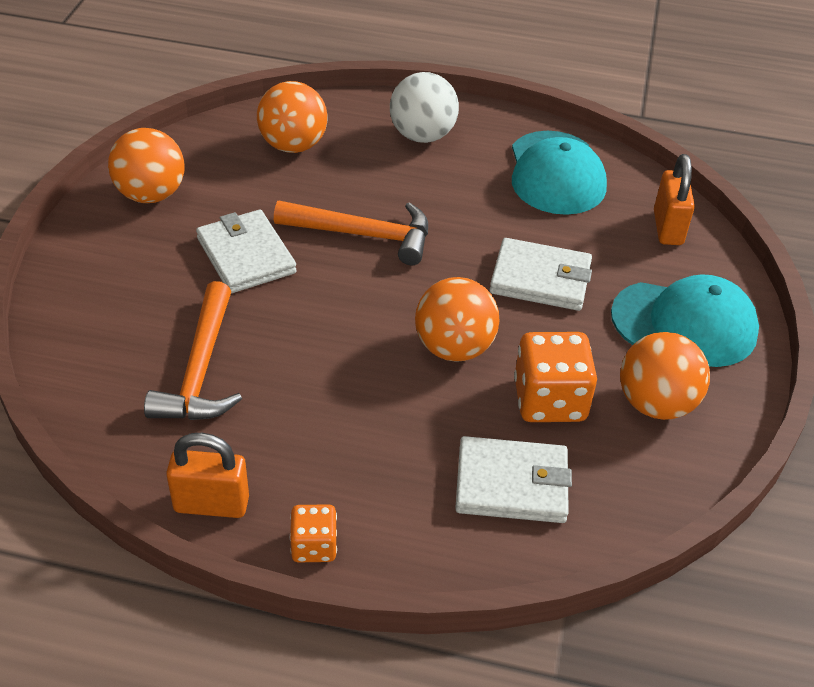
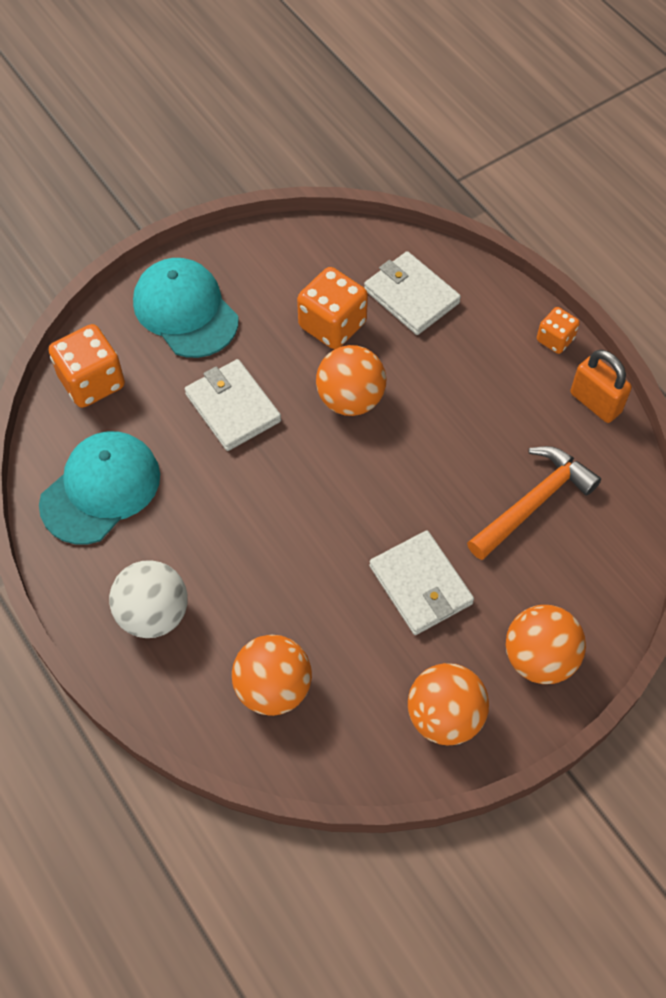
camera: 135 degrees left, 15 degrees up
(246, 255) = (421, 585): white wallet -> white wallet turned 45 degrees counterclockwise
(363, 235) = (314, 539): orange hammer -> none
(655, 403) = (273, 280): orange ball -> orange ball (539, 658)
(667, 228) = (92, 382): orange padlock -> orange dice

